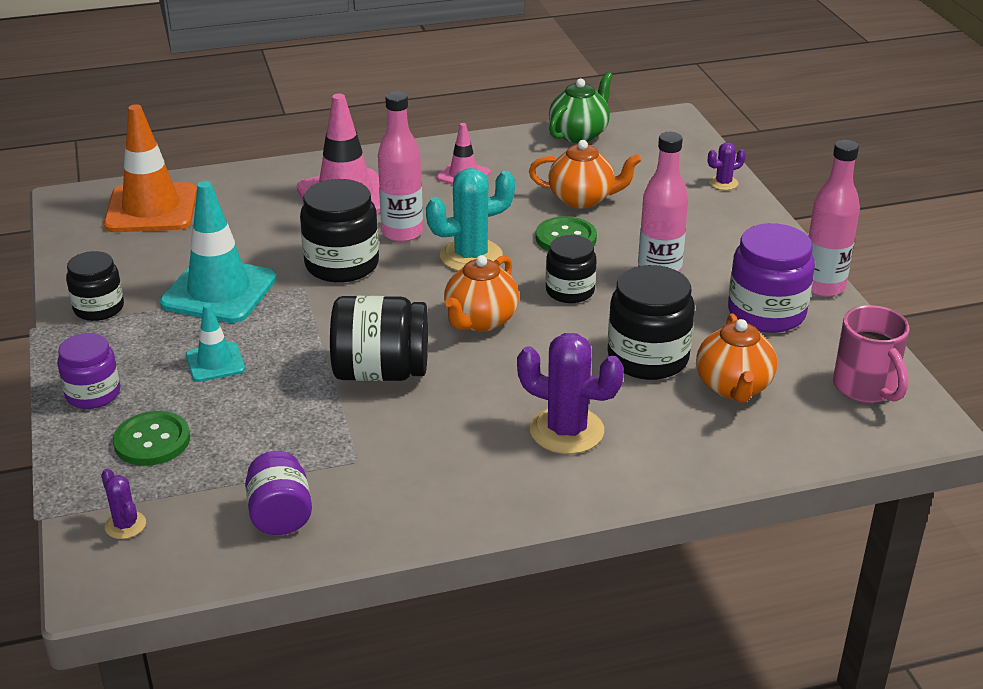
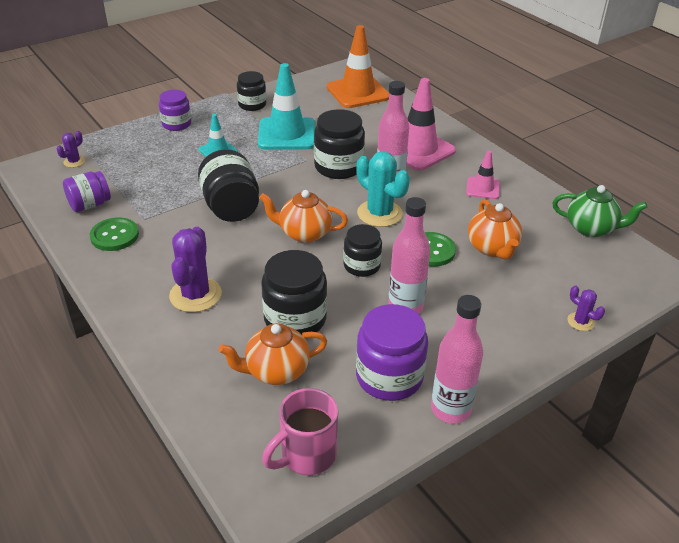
camera: 70 degrees right, 5 degrees up
(152, 441) = (143, 151): green button -> green button (114, 236)

